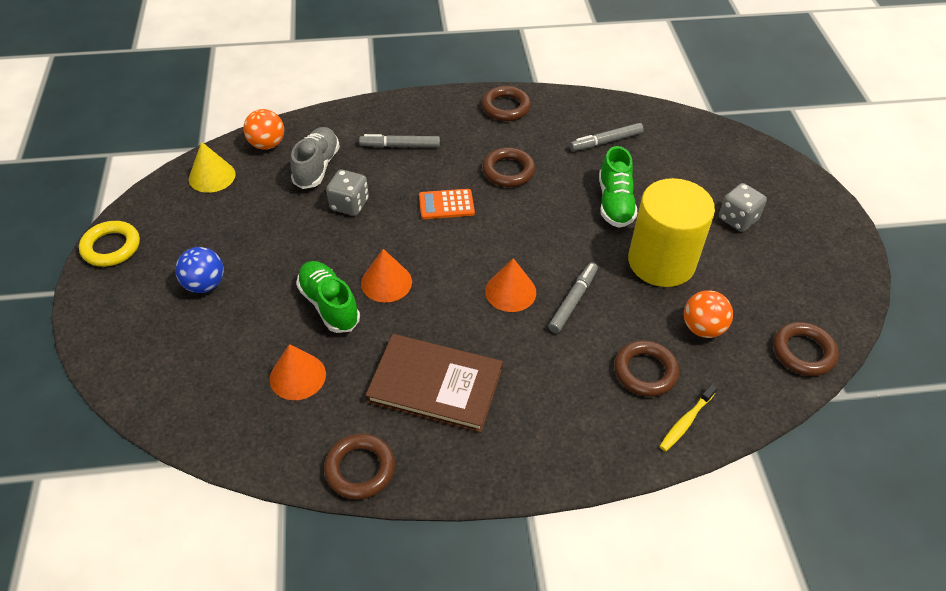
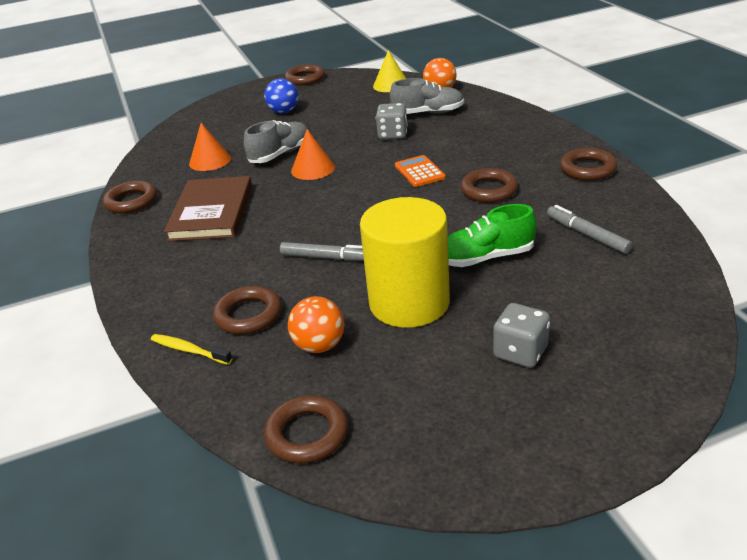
camera: 80 degrees right, 15 degrees down
(111, 247) = (305, 79): yellow ring -> brown ring
(329, 305) = (280, 154): green shoe -> grey shoe
(400, 146) = (481, 136): grey marker -> none
(510, 291) = (326, 223): orange cone -> none

